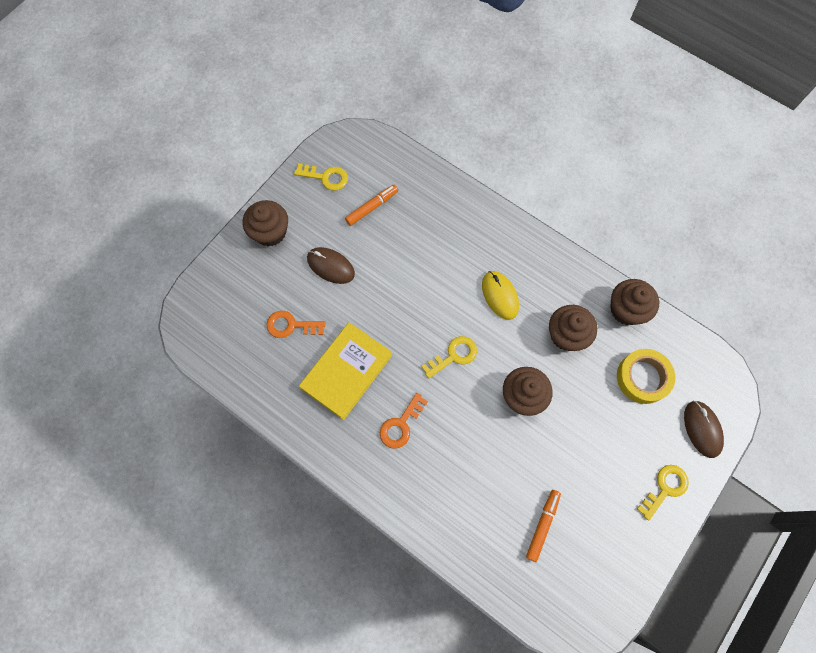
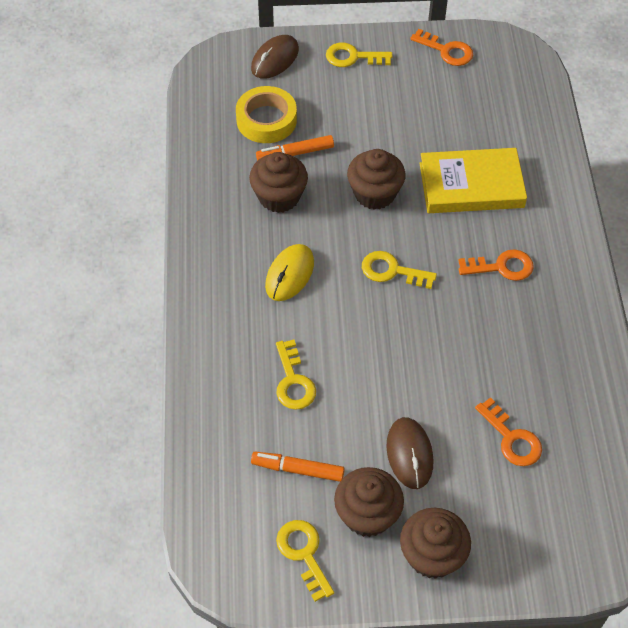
camera: 130 degrees left, 15 degrees down
(347, 372) = (502, 348): yellow book -> yellow book (471, 185)
(425, 243) = (293, 381): none -> yellow key
(542, 525) = (471, 115): orange marker -> orange marker (295, 153)
(622, 568) = (446, 50): none -> orange key
(626, 309) = (206, 167): brown cupcake -> brown cupcake (367, 514)

